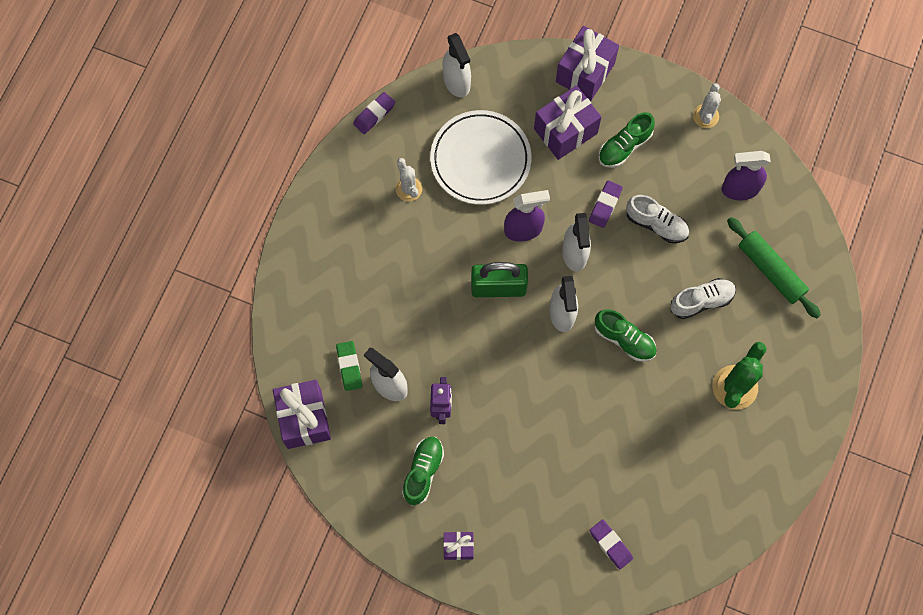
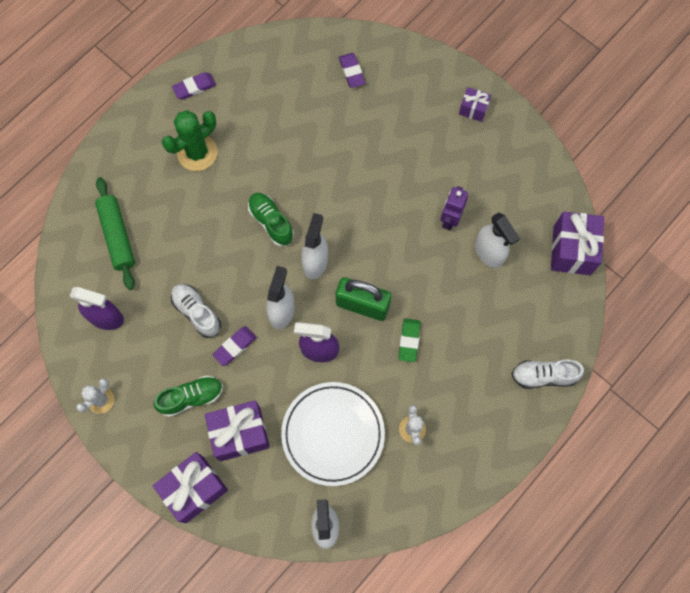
camera: 160 degrees left, 0 degrees up
(349, 367) = (519, 281): green eraser -> green eraser (409, 341)
(374, 114) = (420, 521): purple eraser -> purple eraser (194, 87)
(423, 472) = (483, 174): green shoe -> none
(701, 301) = (190, 231): white shoe -> white shoe (543, 376)

